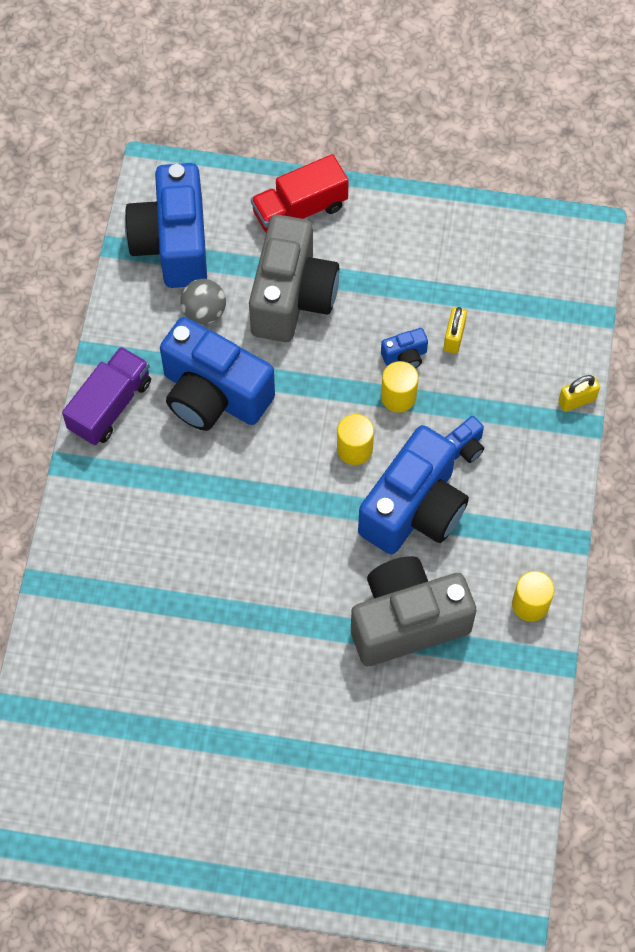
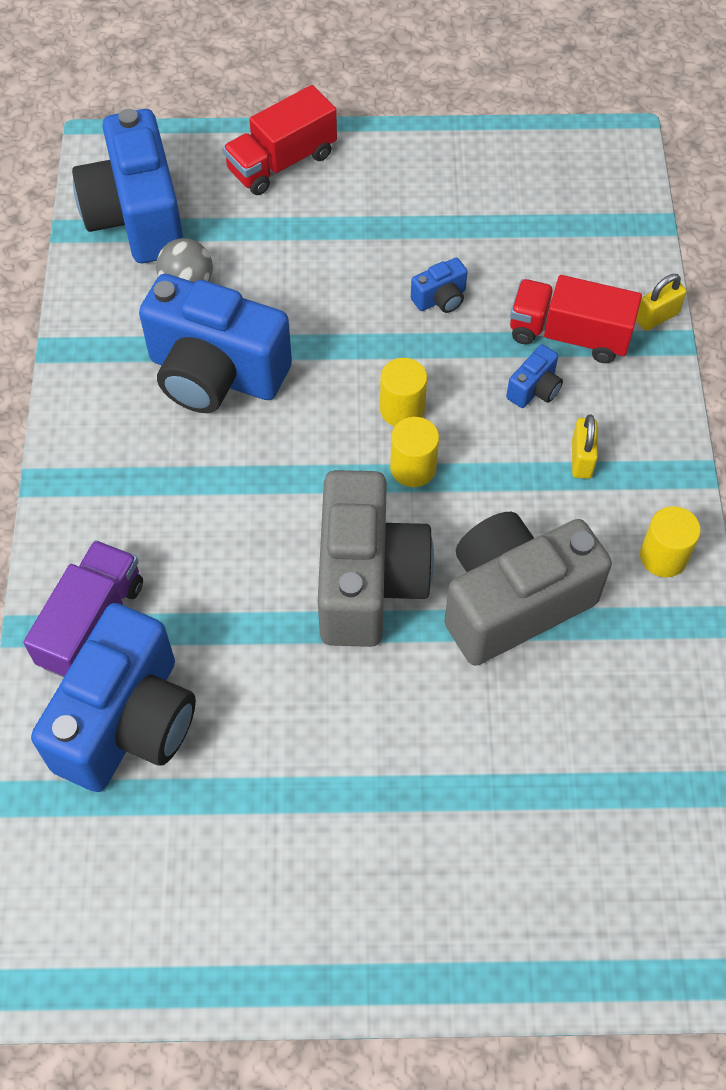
camera: 10 degrees left, 5 degrees down
(110, 405) = (87, 405): purple truck -> purple truck (92, 624)
(292, 297) = (291, 254): grey camera -> grey camera (368, 581)
(398, 397) = (442, 344): yellow cylinder -> yellow cylinder (413, 468)
(414, 509) = (491, 467): blue camera -> blue camera (128, 722)
(454, 337) = (494, 270): yellow padlock -> yellow padlock (581, 459)
(501, 405) = (569, 335): none -> red truck

